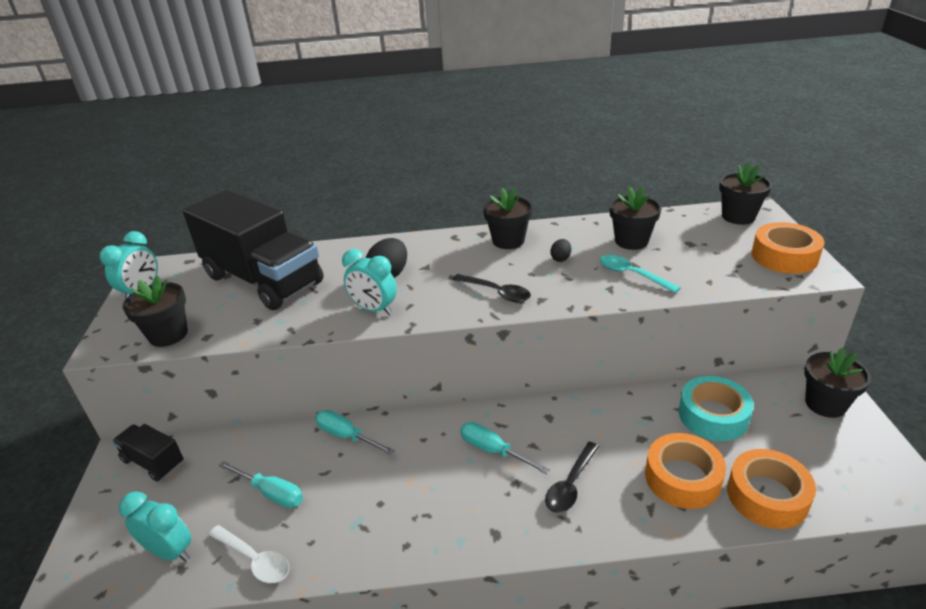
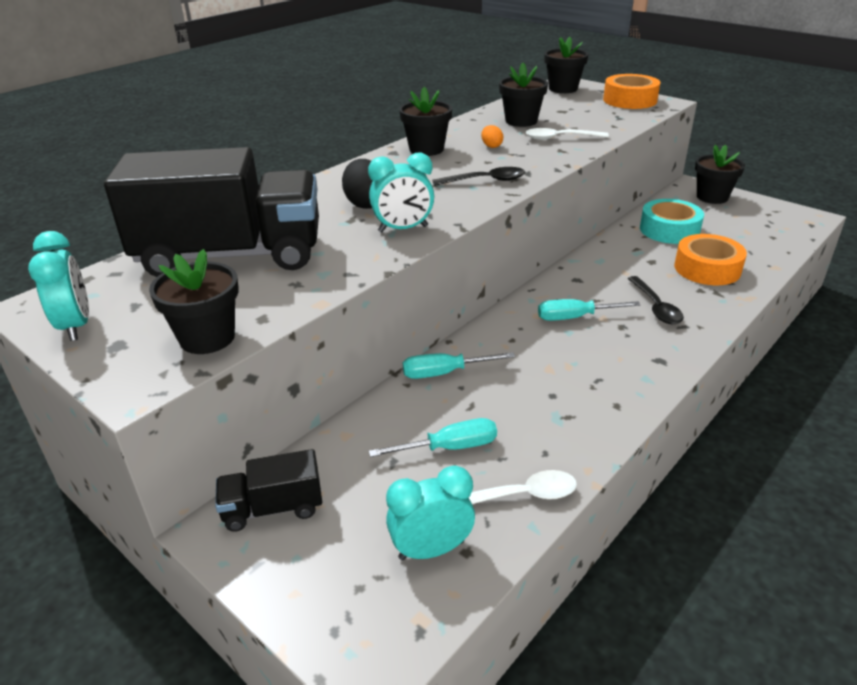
camera: 45 degrees left, 0 degrees up
(560, 258) = (491, 146): black egg -> orange egg
(632, 275) = (560, 138): turquoise spoon -> white spoon
(767, 496) = (758, 254): orange tape -> none

